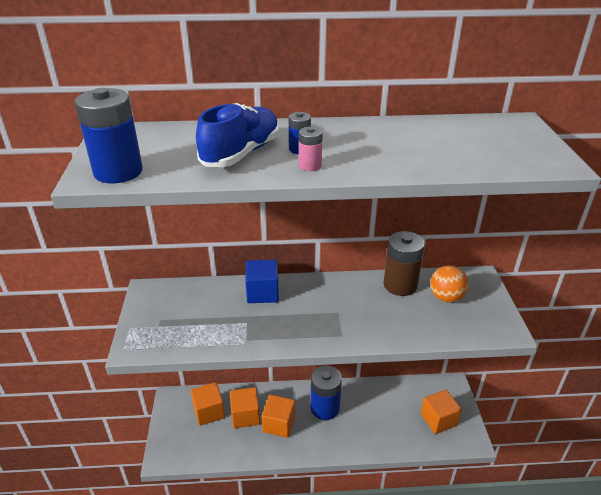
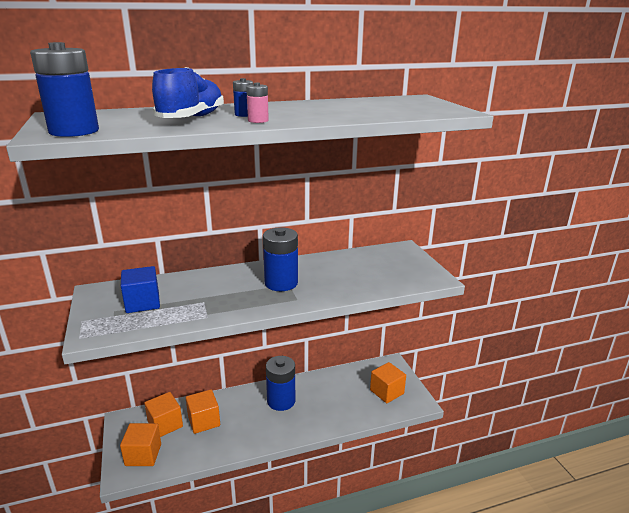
camera: 15 degrees left, 10 degrees down
(263, 293) = (213, 279): blue cube -> blue cube (142, 303)
(279, 424) = (239, 422): orange cube -> orange cube (143, 455)
(330, 309) = (281, 283): none -> blue battery
(400, 285) = (338, 260): brown battery -> none
(446, 297) = (380, 263): orange ball -> none

